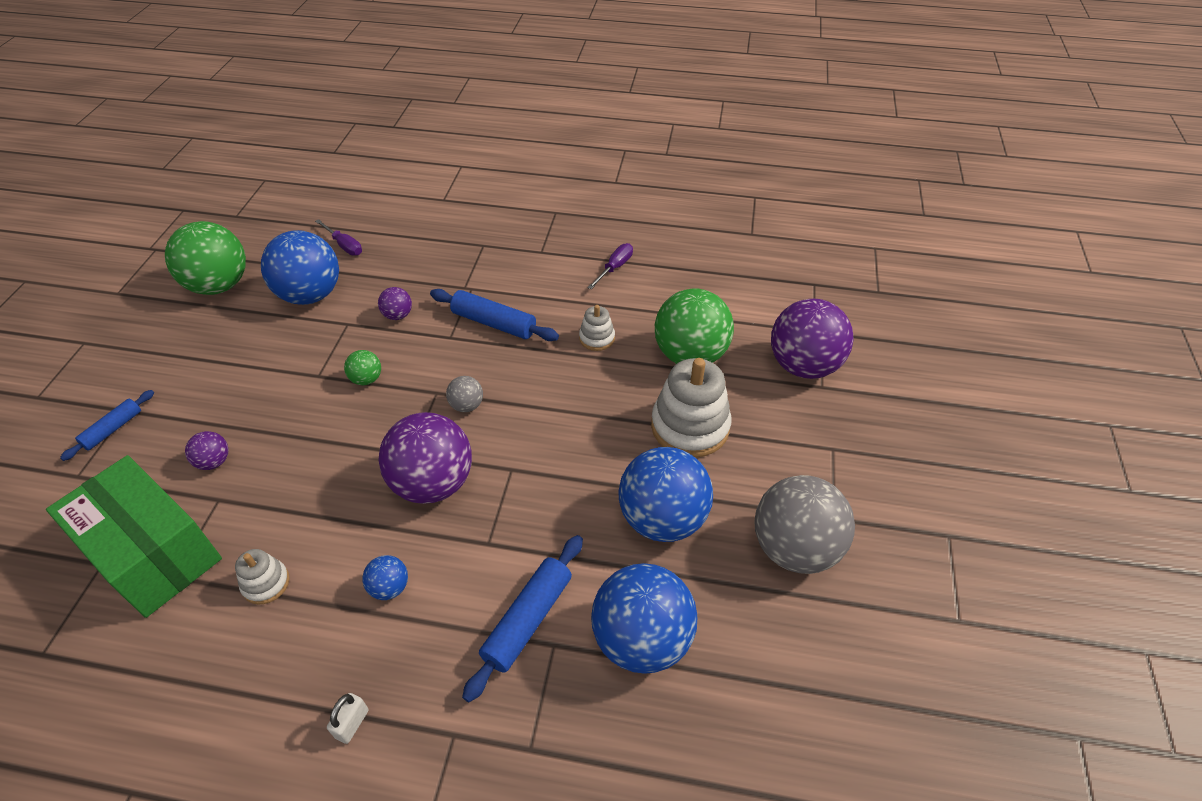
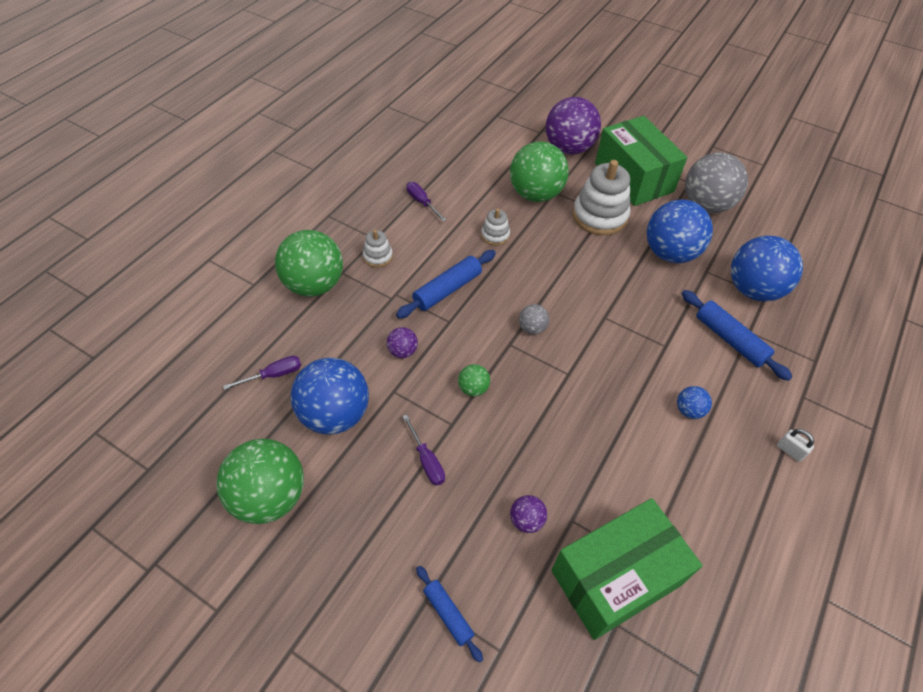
camera: 70 degrees left, 5 degrees up
(266, 583) = (667, 491): white stacking toy -> white stacking toy (378, 256)
(272, 369) = (427, 460): none -> purple screwdriver
(433, 483) = (603, 365): purple ball -> none
(459, 233) = (314, 285): none -> green ball
(794, 447) = (634, 177): none -> green box

